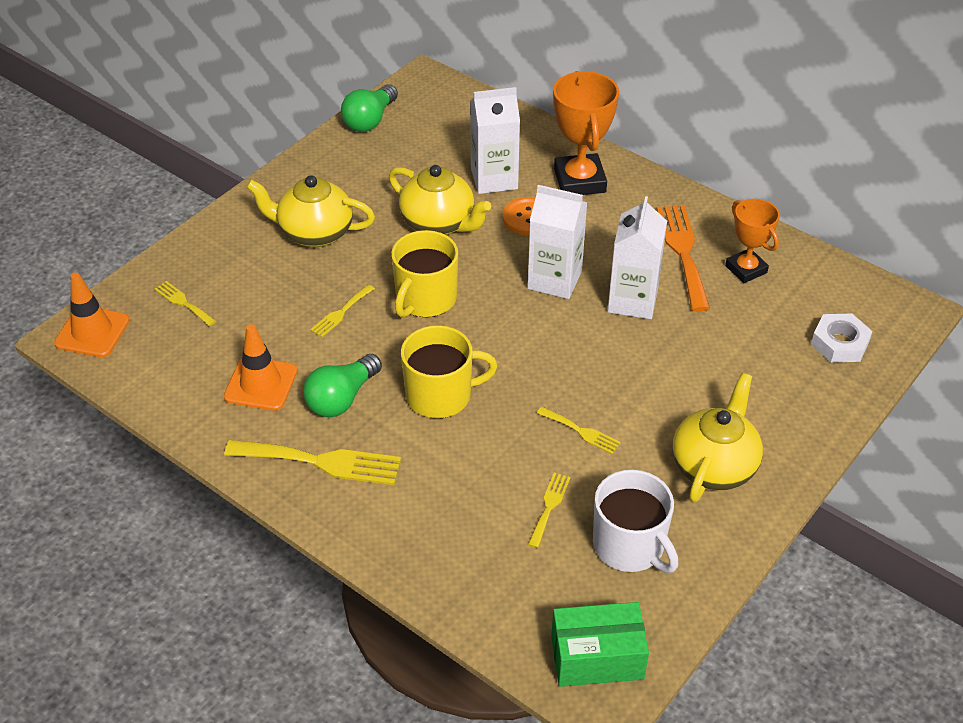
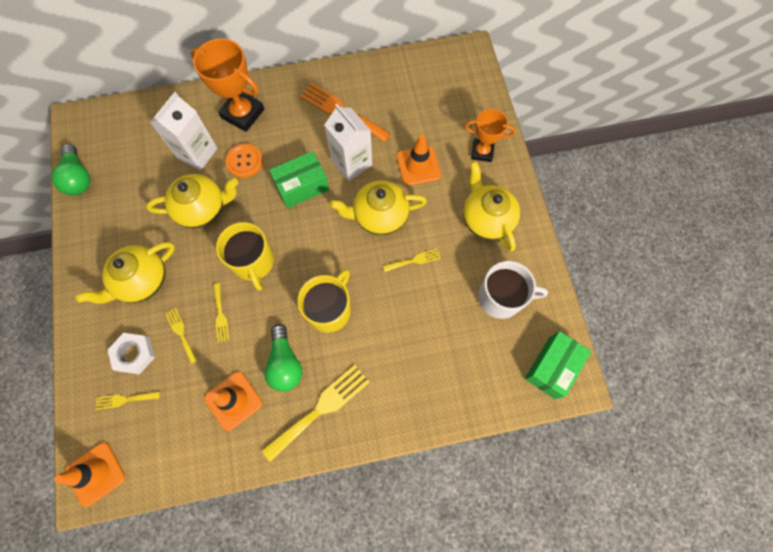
camera: 50 degrees left, 25 degrees up
(549, 506) = (448, 315): yellow fork -> yellow fork (181, 333)
(554, 280) = (302, 186): white carton -> green box
(598, 365) = (379, 216): none -> yellow teapot
(702, 359) = (418, 166): none -> orange traffic cone
(746, 269) = (380, 95): orange trophy -> orange trophy (482, 152)
(839, 343) = (462, 99): white nut -> white nut (134, 354)

